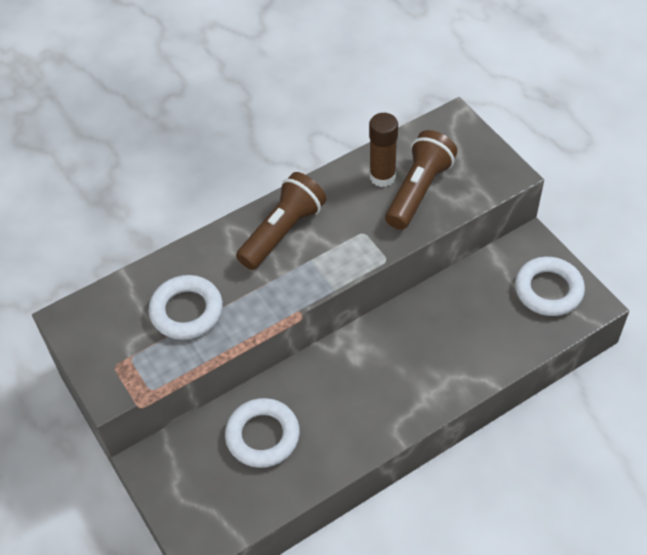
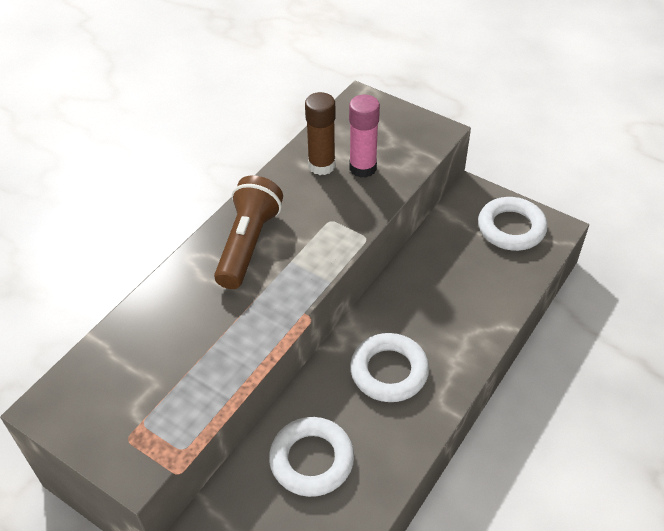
camera: 25 degrees left, 5 degrees down
(186, 311) = (183, 353): white ring -> white ring (389, 371)
(418, 191) = (363, 168): brown flashlight -> pink glue stick

